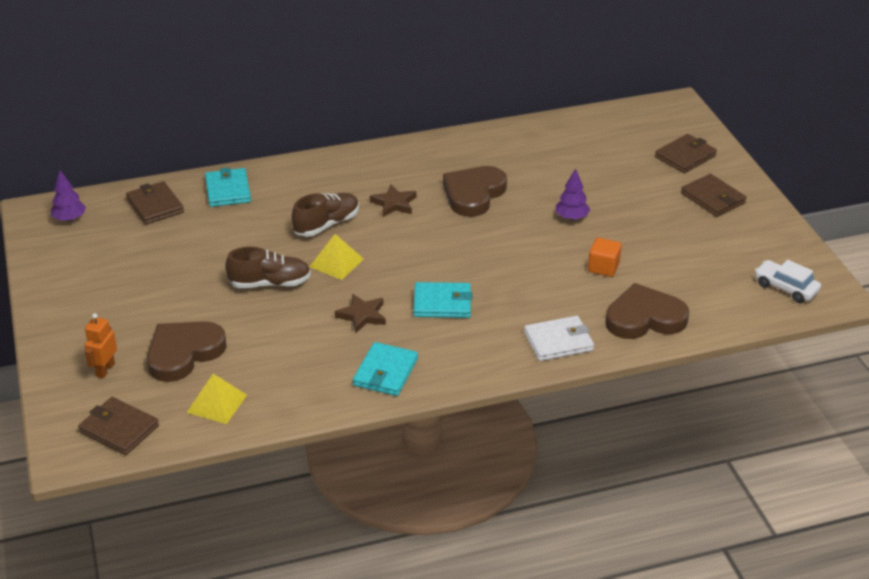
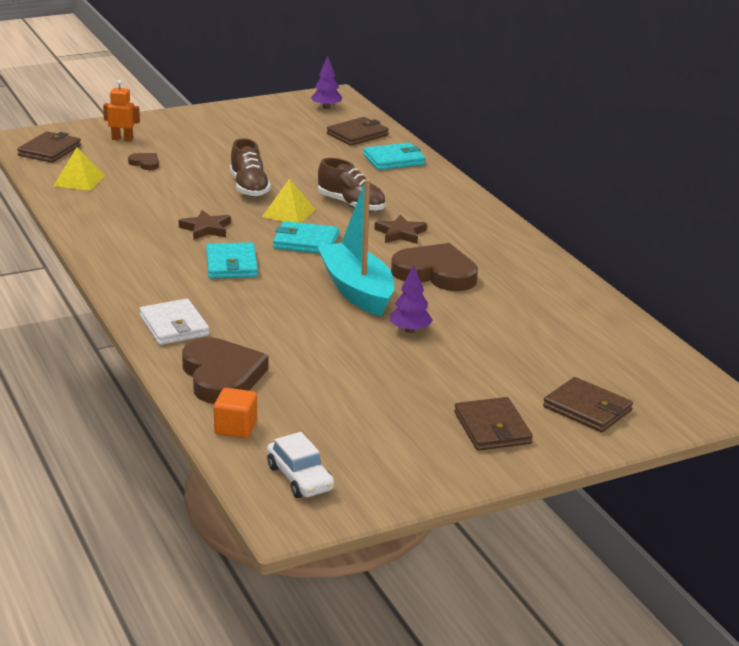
camera: 80 degrees right, 10 degrees down
(183, 353) = (145, 163): brown heart -> brown heart, size x0.45
(386, 372) = (121, 243): turquoise wallet -> turquoise wallet (306, 242)
(501, 237) = (357, 290): none -> turquoise boat
(603, 267) = (314, 351): orange cube -> orange cube (235, 428)
(713, 198) = (492, 428): brown wallet -> brown wallet turned 60 degrees counterclockwise
(786, 288) = (300, 478): white car -> white car turned 120 degrees clockwise

